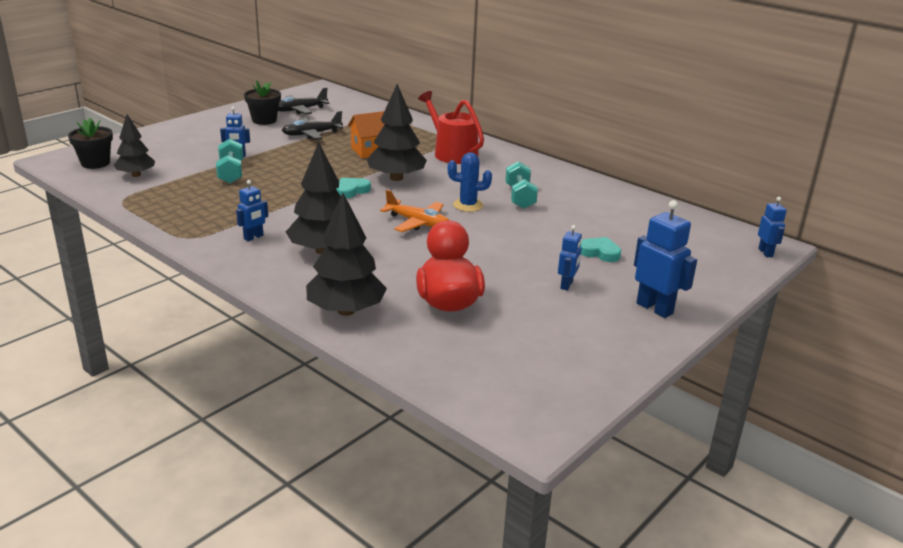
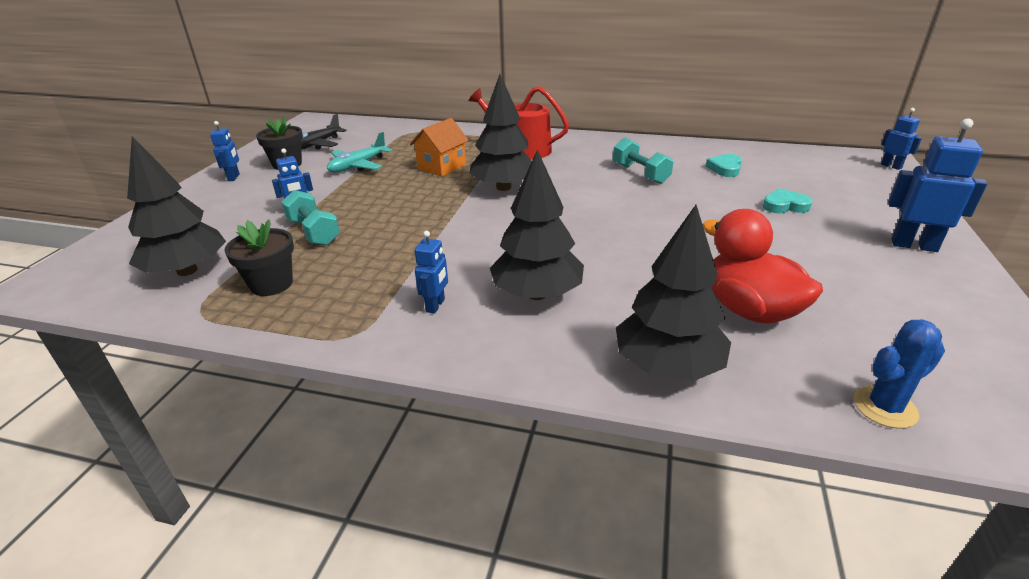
camera: 25 degrees left, 5 degrees up
(95, 163) = (110, 271): black flower pot -> black flower pot (271, 284)
(136, 175) = (187, 270): black tree -> black tree, size x1.54
(311, 134) = (358, 166): black plane -> turquoise plane
(351, 190) = (476, 213): turquoise heart -> turquoise heart (725, 168)
(418, 223) = (589, 228): orange plane -> none
(468, 205) = (608, 195): blue cactus -> blue cactus (884, 407)
(567, 285) = (813, 248): blue robot -> blue robot (234, 177)

